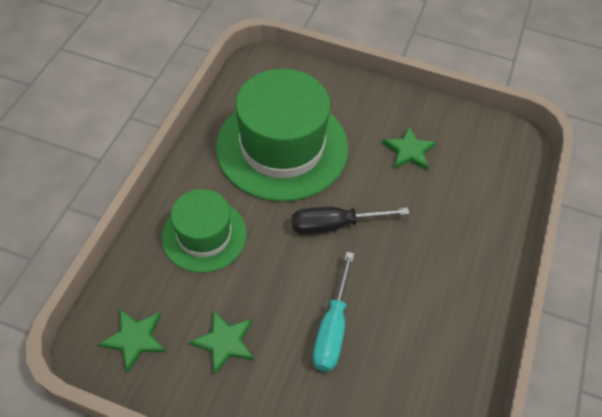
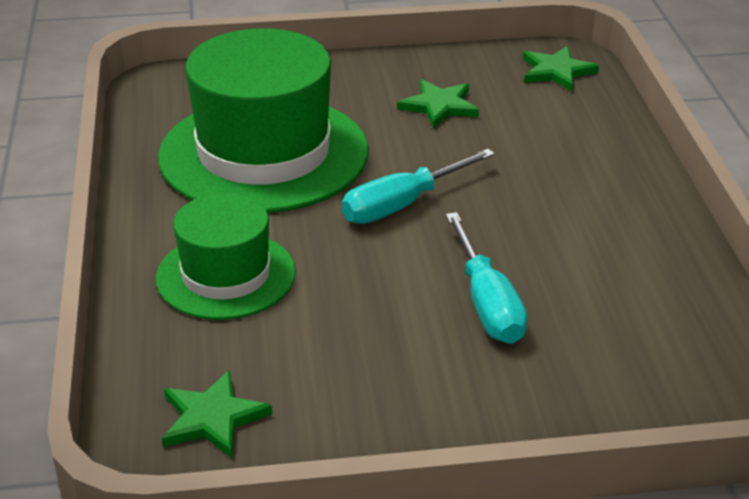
camera: 25 degrees left, 20 degrees down
(224, 342) = (350, 371): green star -> green star (556, 71)
(334, 225) = (402, 205): black screwdriver -> turquoise screwdriver

